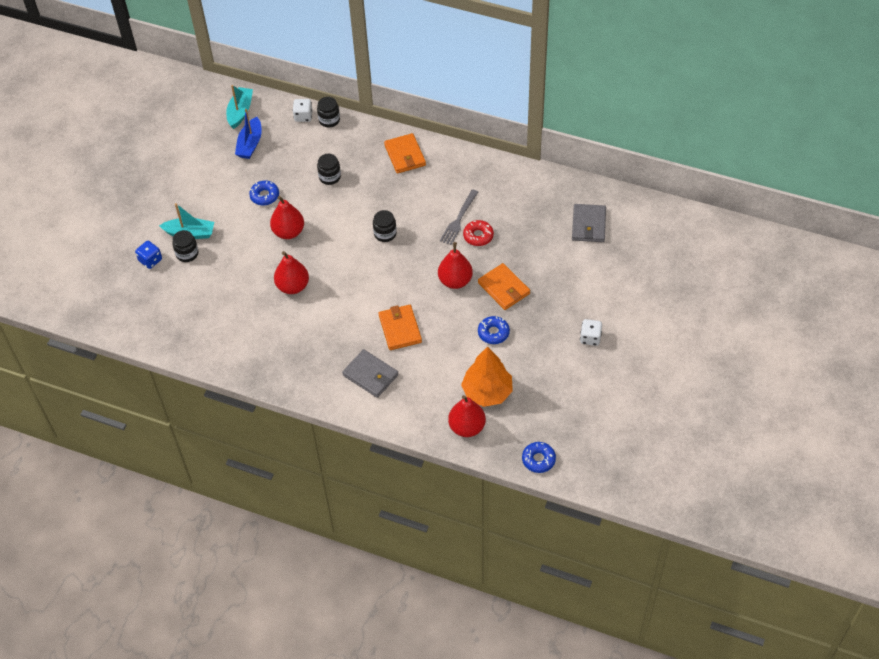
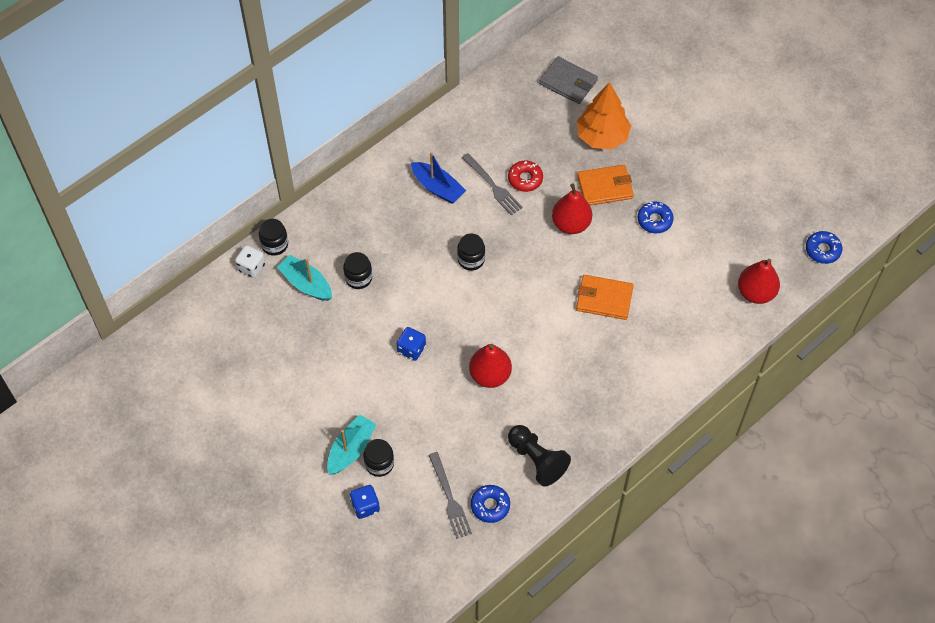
camera: 65 degrees left, 5 degrees up
(180, 305) = (450, 499): none -> grey fork
(237, 343) = (537, 460): none -> black pawn
(240, 112) = (199, 327): turquoise boat -> turquoise boat (306, 284)
(250, 144) = (257, 336): blue boat -> blue boat (437, 188)
(264, 196) = (344, 352): blue donut -> blue donut (490, 506)
(288, 232) = (411, 349): red pear -> blue dice
(370, 375) = (648, 350): grey wallet -> none
(405, 155) = (374, 196): orange wallet -> none
(487, 392) = (723, 257): orange tree -> orange tree (602, 136)
(590, 338) = (705, 144): white dice -> none

